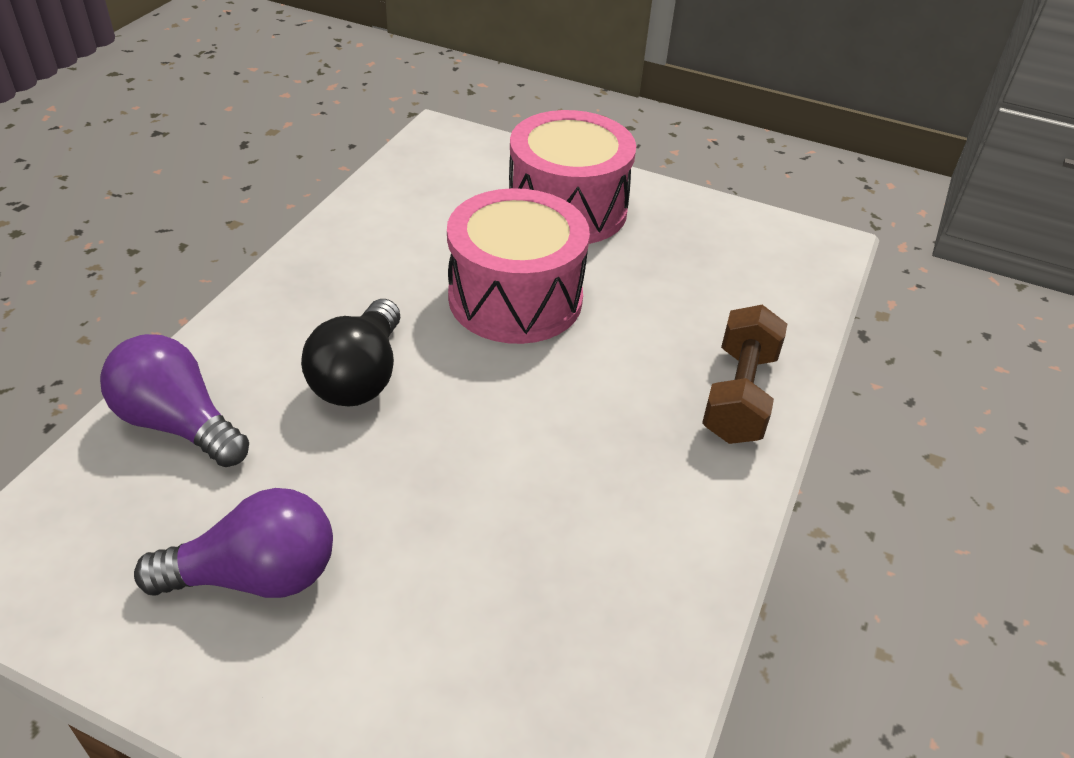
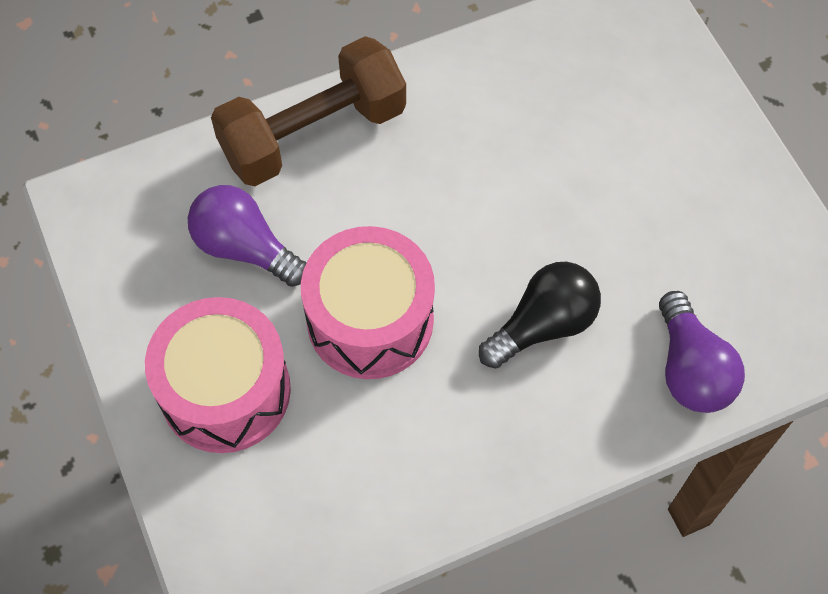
camera: 135 degrees left, 20 degrees up
(256, 576) = (702, 221): purple light bulb -> purple light bulb (245, 248)
(739, 395) = (313, 133): brown dumbbell -> brown dumbbell, size x1.55

